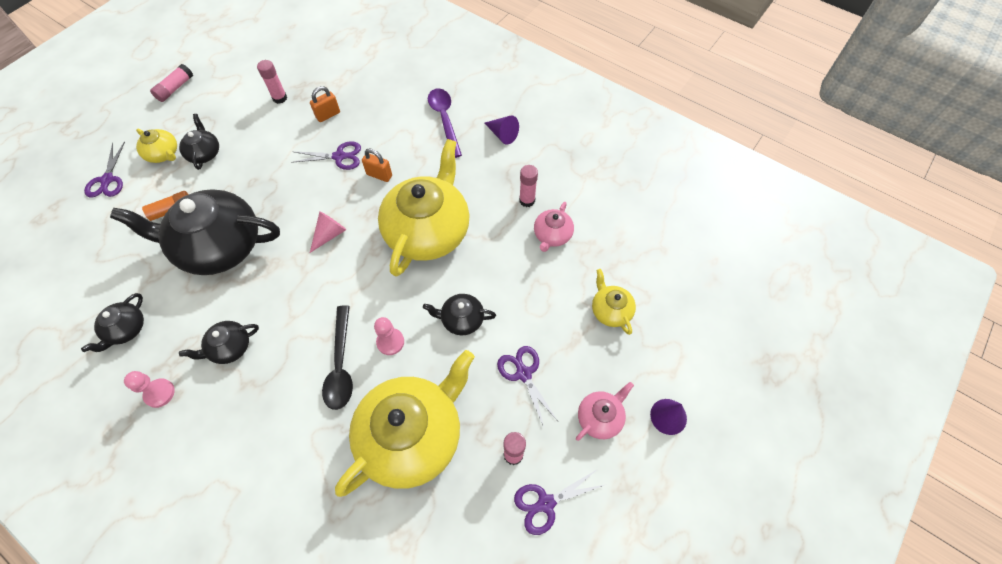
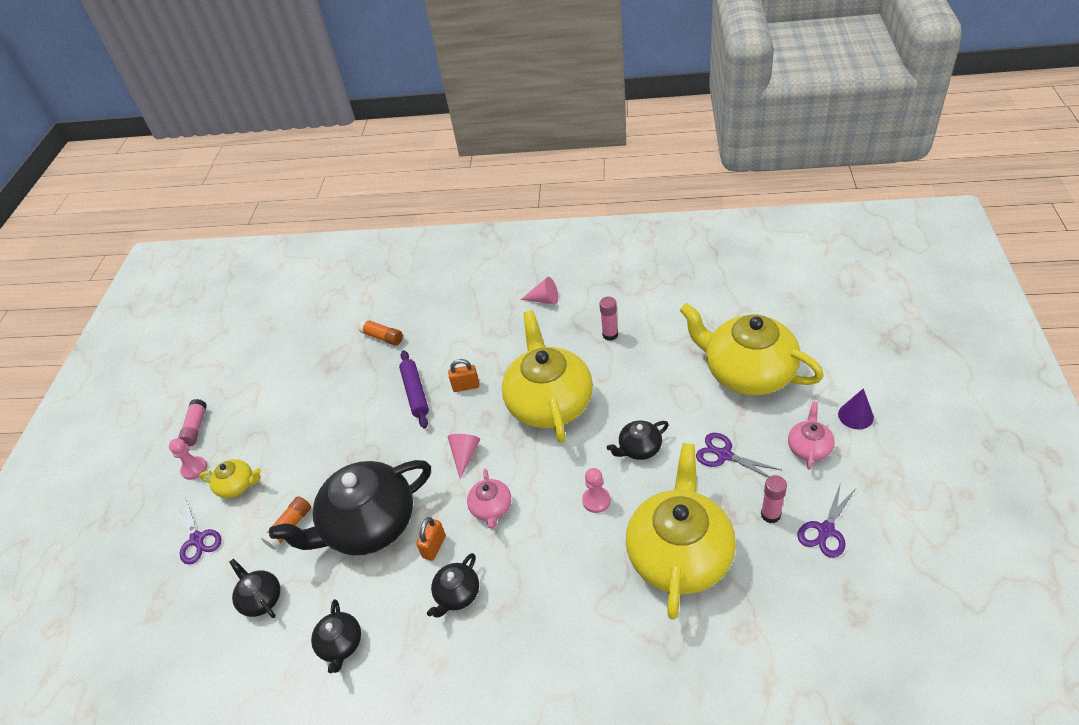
camera: 25 degrees left, 15 degrees down
(159, 393) = (425, 671): pink pawn -> pink pawn (194, 469)
(204, 153) = (280, 462): black teapot -> black teapot (261, 599)
(280, 98) = (313, 379): pink glue stick -> none
(328, 115) = (373, 367): orange padlock -> orange padlock (434, 547)
(339, 156) = (415, 393): purple scissors -> purple rolling pin
(341, 365) = (570, 543): black spoon -> none
(355, 92) = (382, 337): none -> orange glue stick
(444, 120) = (484, 315): purple spoon -> none
(502, 134) = (544, 300): purple cone -> pink cone
(552, 235) = (654, 347): pink teapot -> pink teapot (491, 508)
(610, 310) = (747, 372): yellow teapot -> yellow teapot, size x2.21

